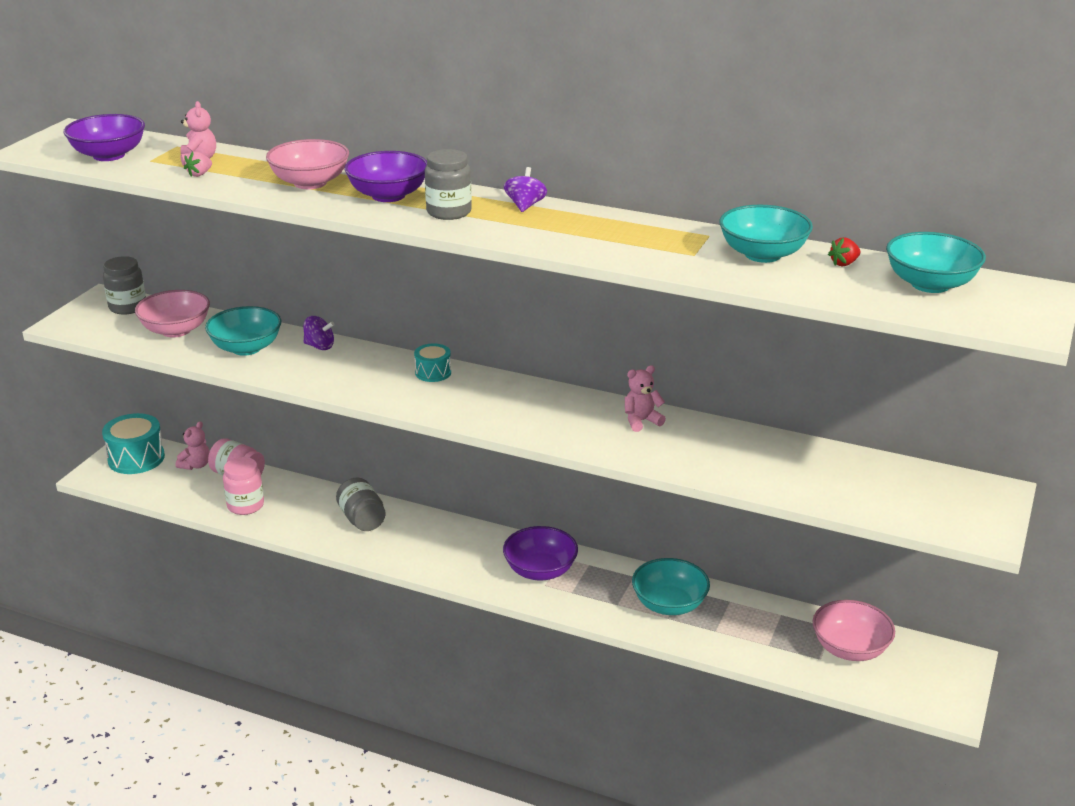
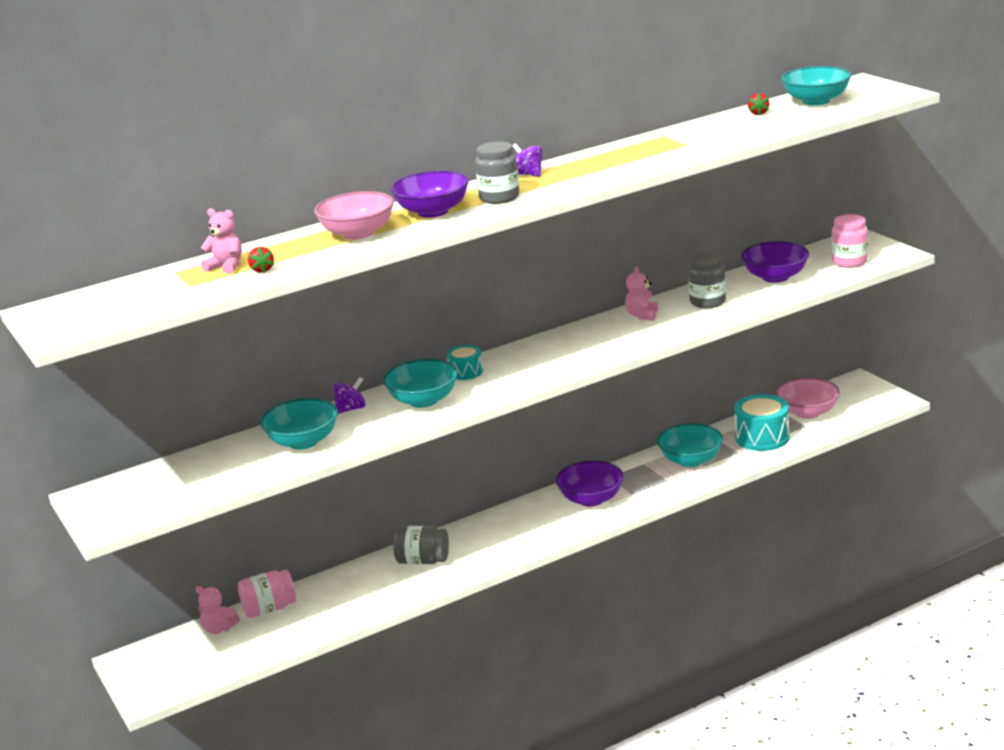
camera: 50 degrees left, 5 degrees down
(109, 155) = (143, 301): purple bowl -> purple bowl (775, 277)
(128, 307) = (128, 486): grey jar -> grey jar (707, 302)
(136, 458) = (157, 662): turquoise drum -> turquoise drum (762, 437)
(176, 330) = (216, 469): pink bowl -> none
(196, 465) = (219, 629): pink teddy bear -> pink teddy bear turned 135 degrees clockwise
(199, 174) = (262, 270): pink strawberry -> red strawberry
(245, 505) = (322, 616): pink jar -> pink jar (849, 262)
(762, 254) = (714, 128): turquoise bowl -> turquoise bowl (423, 400)

